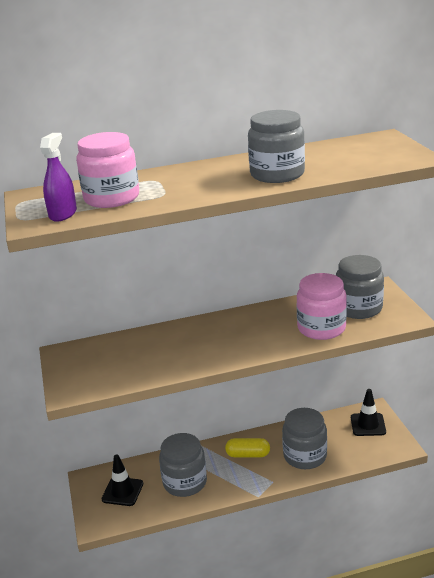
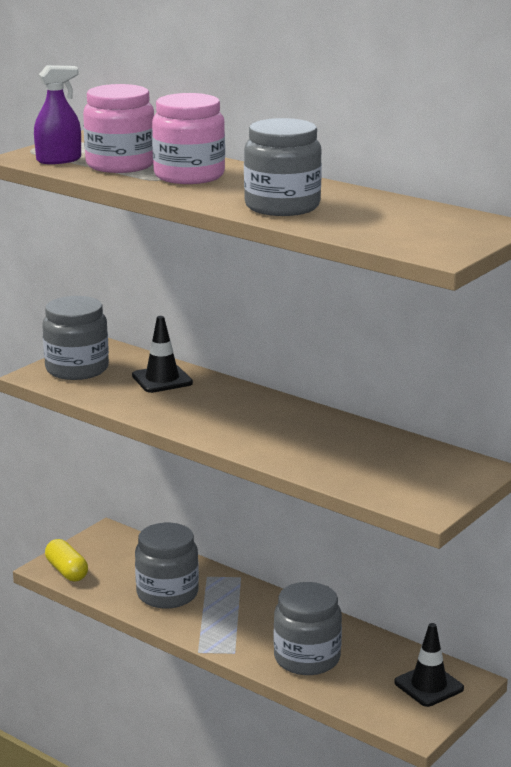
camera: 50 degrees right, 5 degrees down
(122, 491) = (111, 562): black traffic cone -> black traffic cone (162, 379)
(248, 455) = (261, 616): yellow capsule -> yellow capsule (66, 571)
(321, 328) = (326, 461): pink jar -> pink jar (189, 176)
(358, 308) = (407, 470): grey jar -> grey jar (77, 369)

